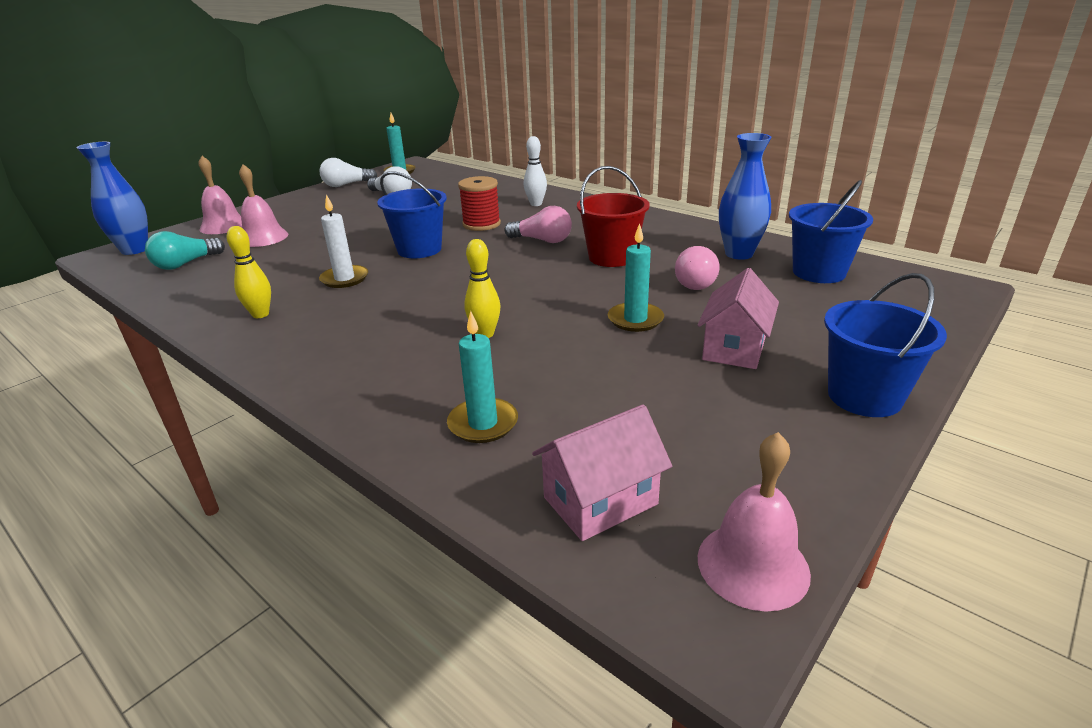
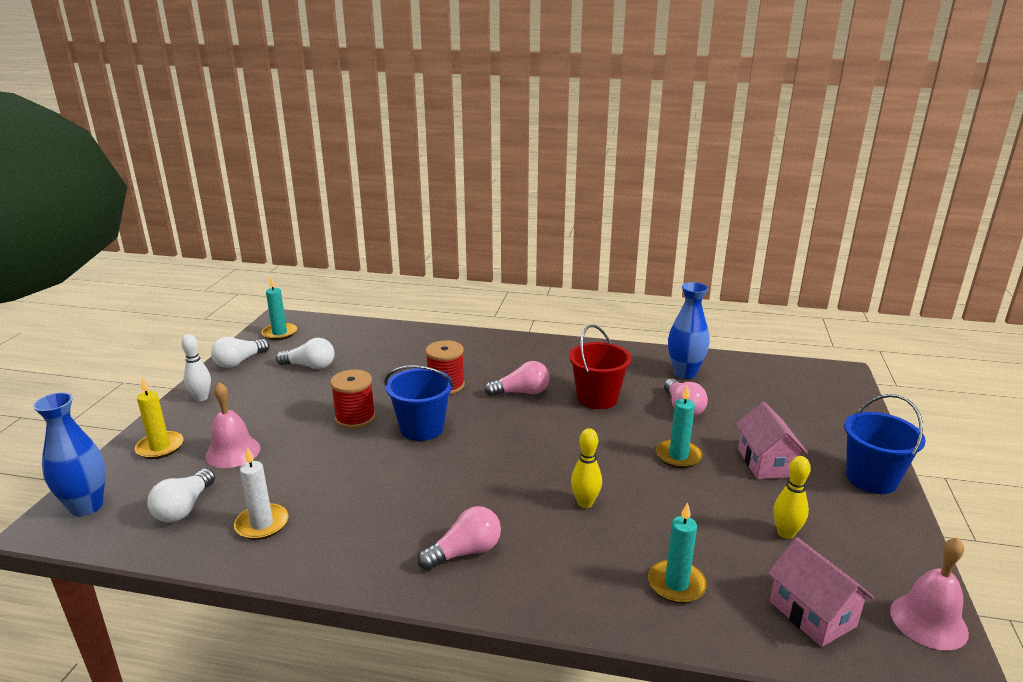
camera: 30 degrees left, 5 degrees down
(186, 264) = (184, 508): turquoise light bulb -> white light bulb
(223, 226) = (160, 447): pink bell -> yellow candle
(260, 314) = (357, 544): yellow bowling pin -> yellow bowling pin (785, 533)
(330, 342) = (465, 552): none -> pink light bulb
(344, 279) = (390, 480): white candle -> white candle (262, 524)
(378, 233) = (355, 418): none -> red spool
(536, 204) = (469, 351): white bowling pin -> white bowling pin (201, 398)
(600, 501) = (812, 614): pink house -> pink house turned 60 degrees counterclockwise
(819, 272) = (752, 379): blue bucket -> none

